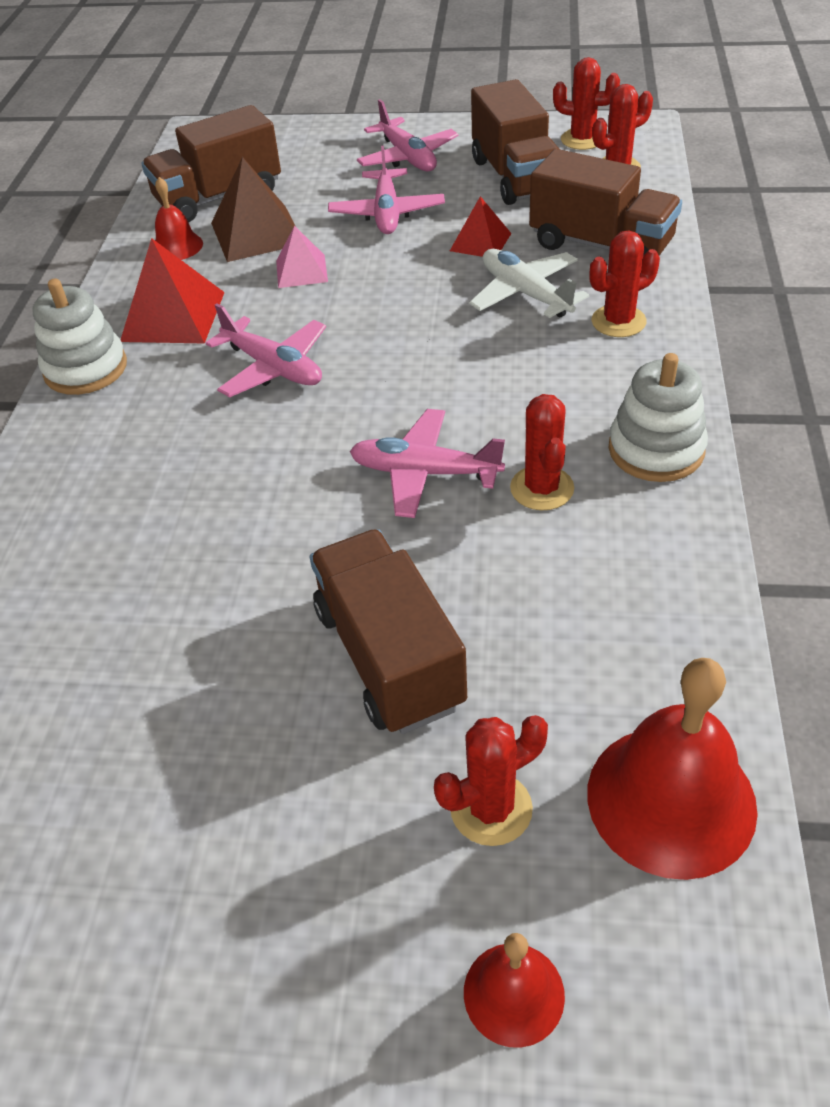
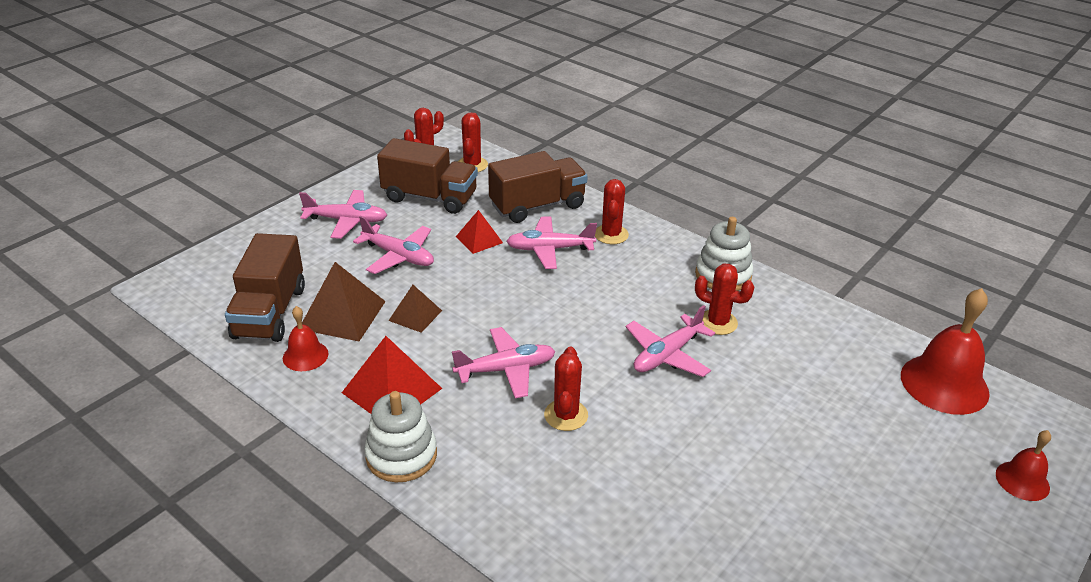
camera: 60 degrees left, 10 degrees down
(301, 271) = (415, 315): pink pyramid -> brown pyramid
(389, 657) = (798, 430): brown truck -> none
(491, 808) = (918, 440): red cactus -> red cactus (566, 415)
(525, 293) = (549, 249): white plane -> pink plane

